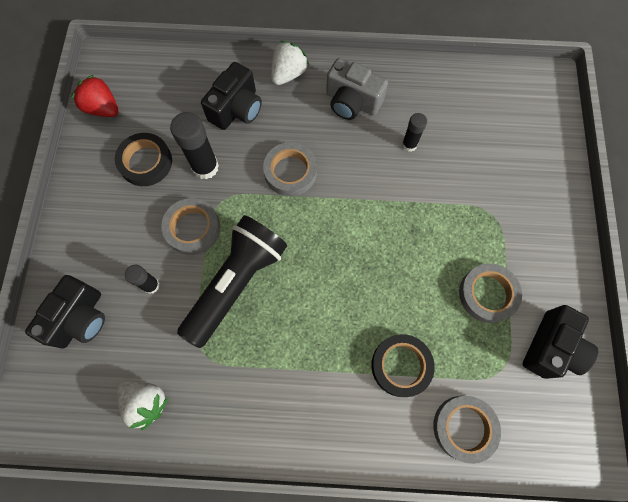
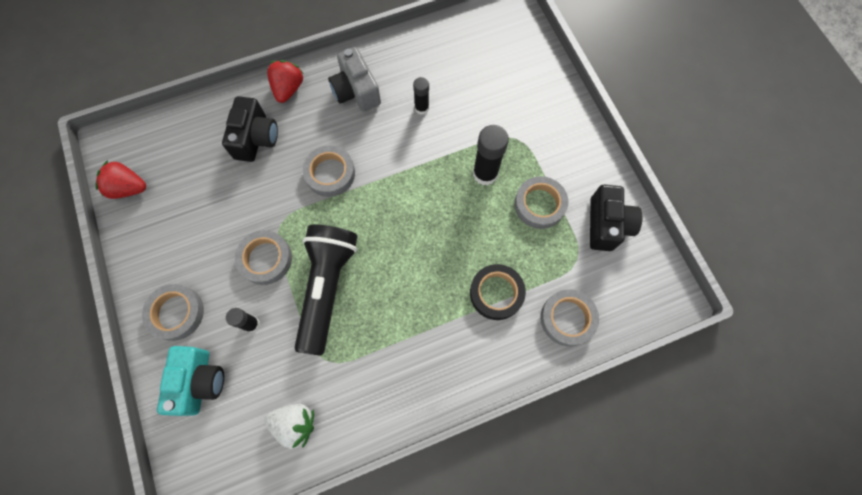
camera: 25 degrees left, 0 degrees up
(80, 318) = (199, 382): black camera -> turquoise camera
(90, 243) = (176, 313): none -> grey tape
(146, 162) = (194, 219): black tape -> none
(205, 167) = (251, 201): black glue stick -> black glue stick (485, 174)
(288, 74) = (288, 89): white strawberry -> red strawberry
(352, 102) = (356, 91): grey camera -> grey camera turned 60 degrees clockwise

